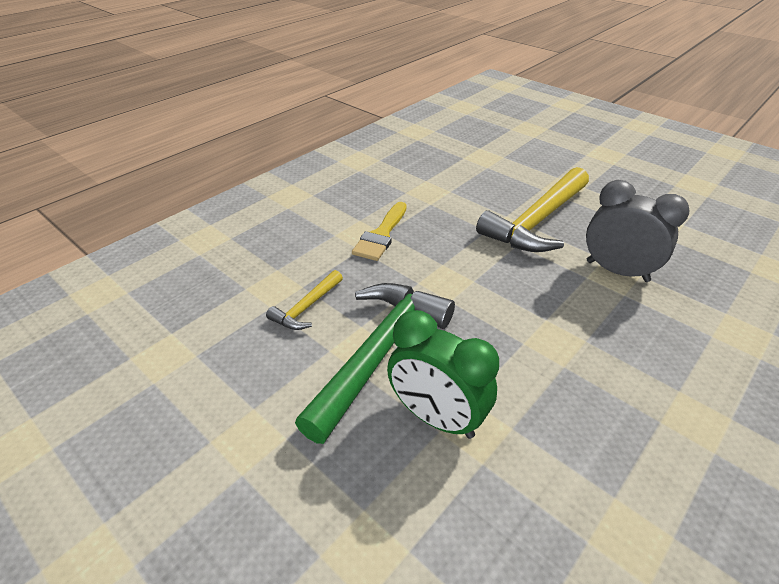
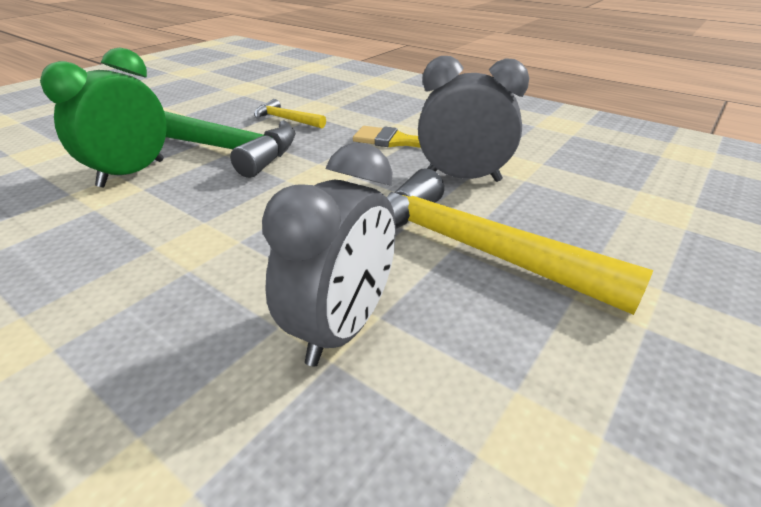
camera: 85 degrees right, 5 degrees down
(448, 214) = (462, 178): none -> grey clock

